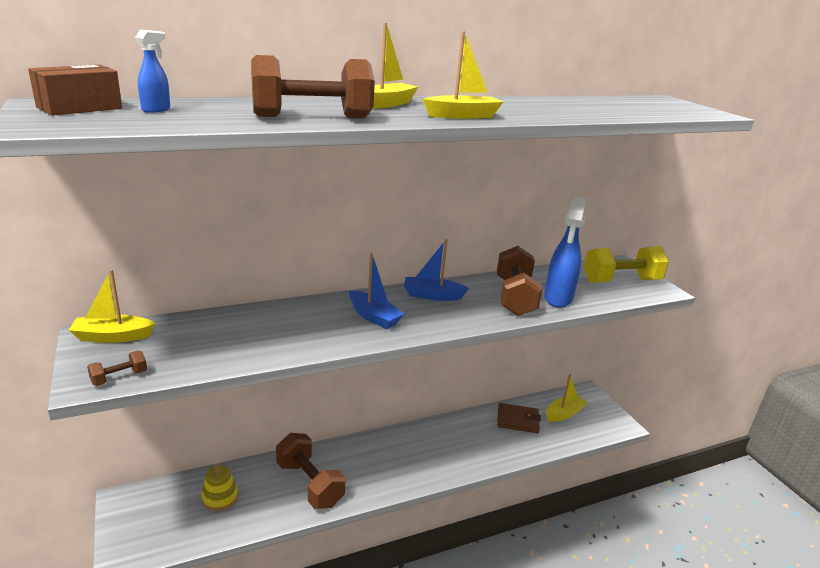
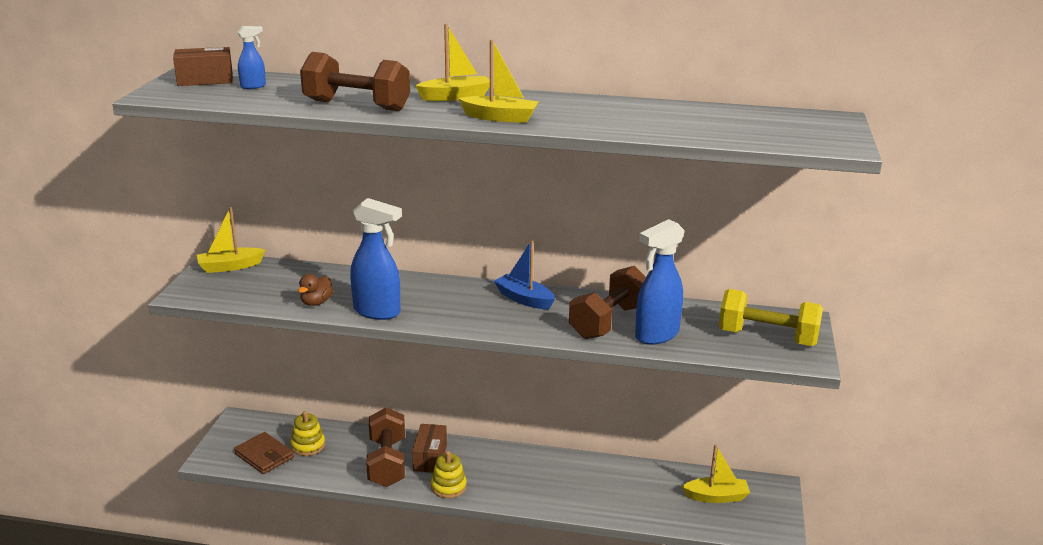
camera: 35 degrees right, 0 degrees up
(112, 337) = (230, 266): yellow boat -> yellow boat turned 45 degrees counterclockwise
(119, 378) = (206, 296): brown dumbbell -> none
(254, 349) = (316, 302): none -> brown duck
(325, 341) = (377, 312): none -> blue spray bottle
(342, 464) = (430, 458): none -> brown box
(373, 317) = (443, 303): blue boat -> none
(381, 484) = (448, 487): none -> yellow stacking toy
(517, 420) = (651, 484): brown wallet -> brown wallet (264, 456)

